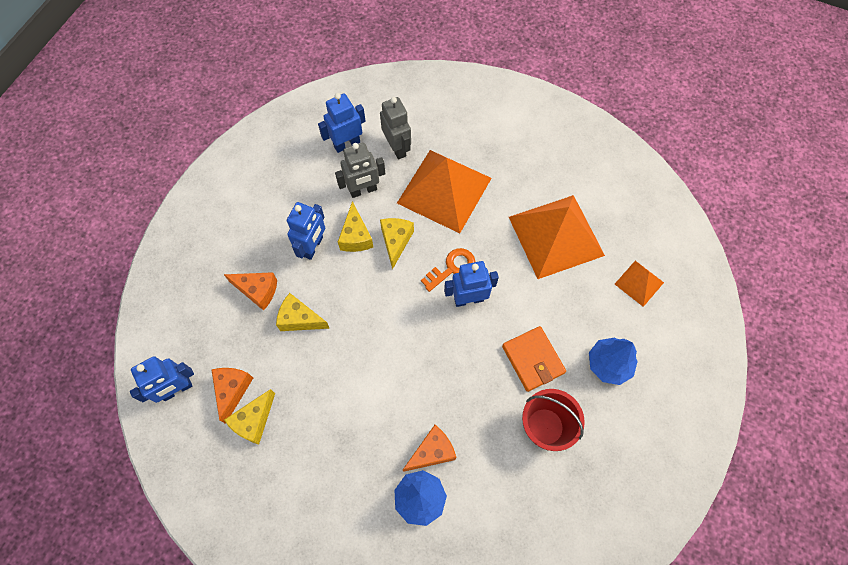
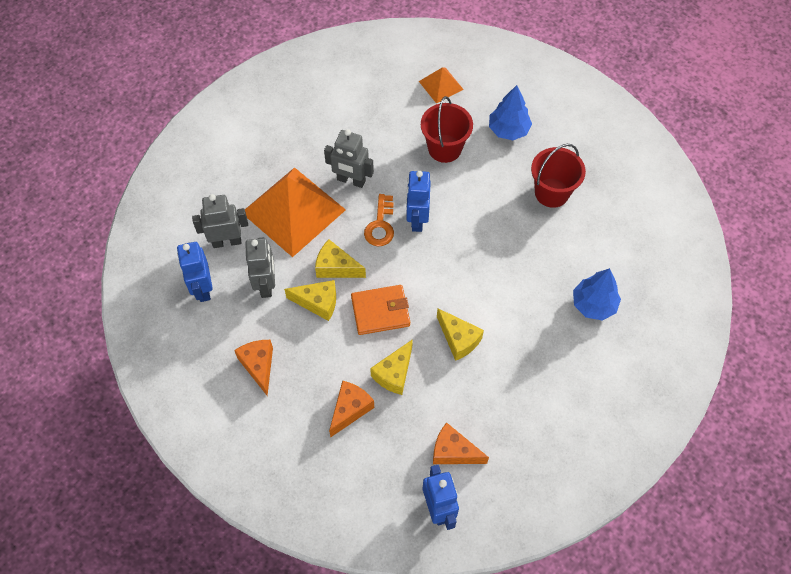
camera: 75 degrees left, 5 degrees down
(254, 421) = (490, 436): yellow cheese -> yellow cheese (458, 339)
(313, 247) = (316, 346): blue robot -> none
(432, 452) = (554, 285): orange cheese -> orange cheese (258, 366)
(452, 268) = (380, 225): orange key -> orange key turned 150 degrees counterclockwise
(493, 229) = (351, 180): none -> grey robot
(533, 359) = (489, 184): orange wallet -> orange wallet (380, 311)
(556, 235) = (374, 132): orange pyramid -> none
(561, 305) = (444, 148): none -> red bucket

